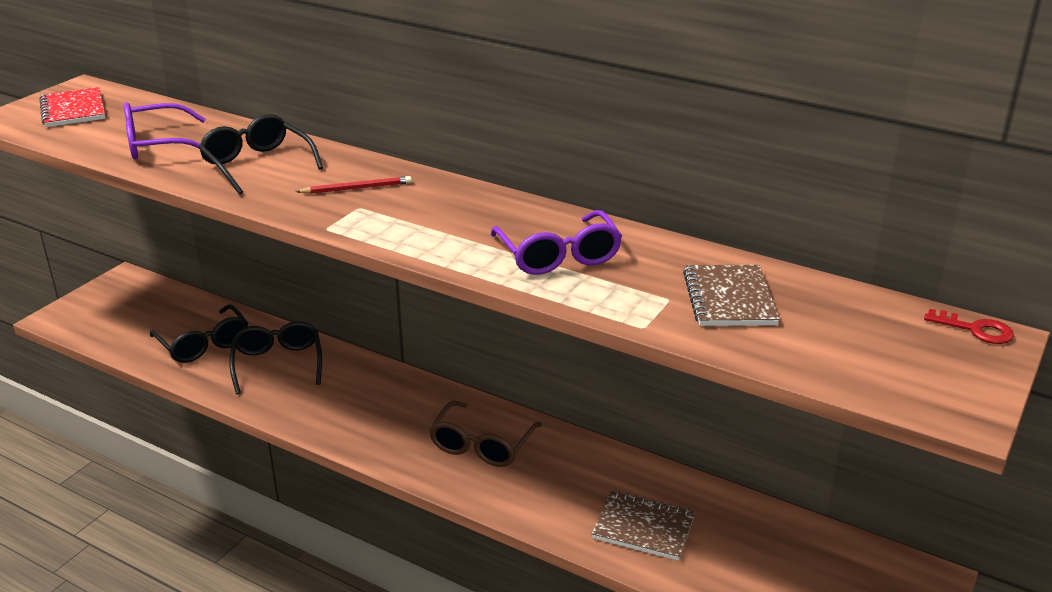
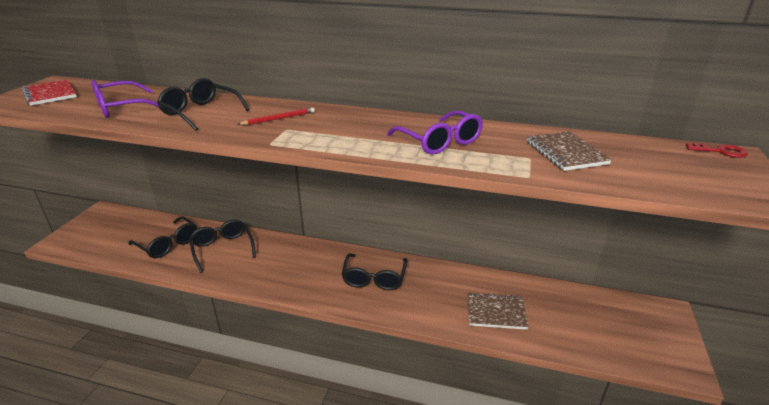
camera: 15 degrees left, 0 degrees up
(481, 445) = (374, 278): brown glasses -> black glasses

